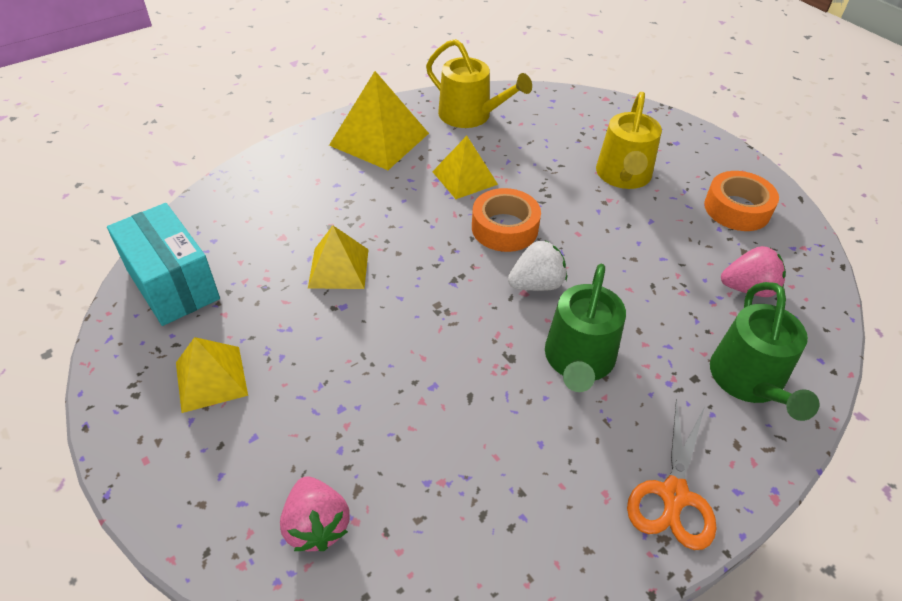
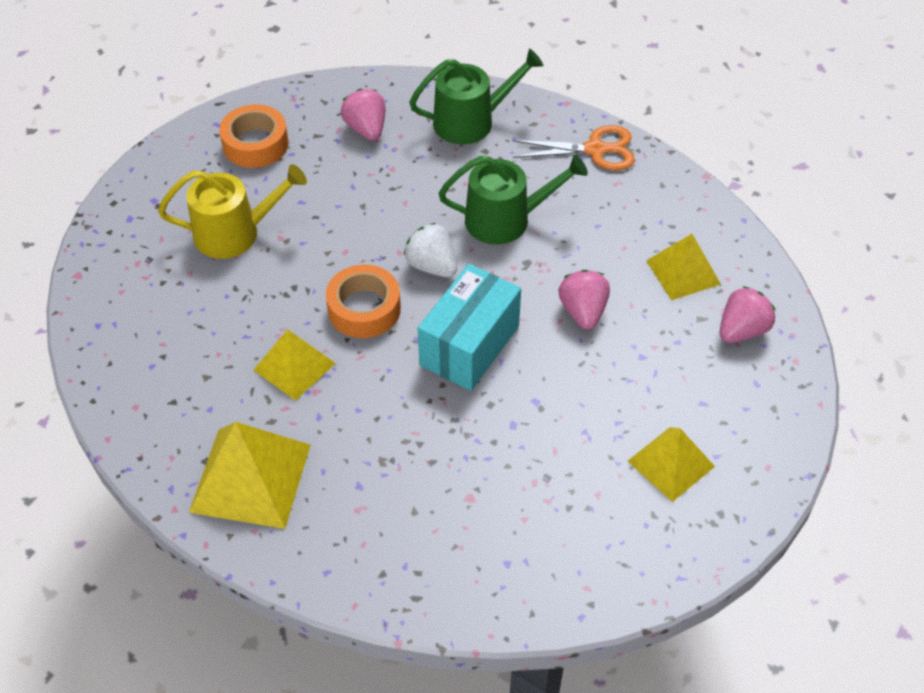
camera: 110 degrees left, 5 degrees up
(173, 284) = (587, 563): turquoise box -> turquoise box (469, 345)
(338, 268) = (489, 425): yellow pyramid -> yellow pyramid (683, 272)
(424, 380) = (583, 311): none -> pink strawberry
(470, 115) = (162, 399): yellow watering can -> none

